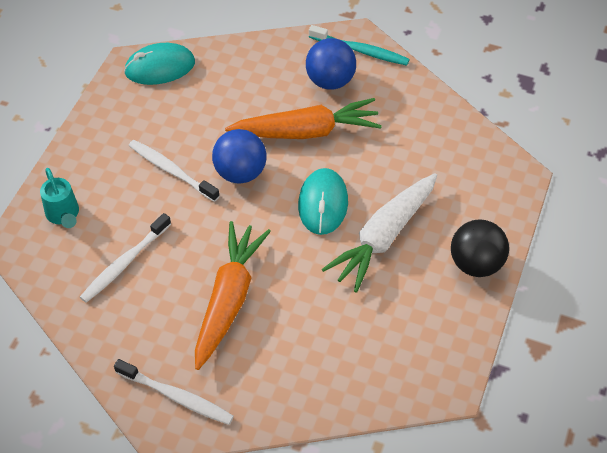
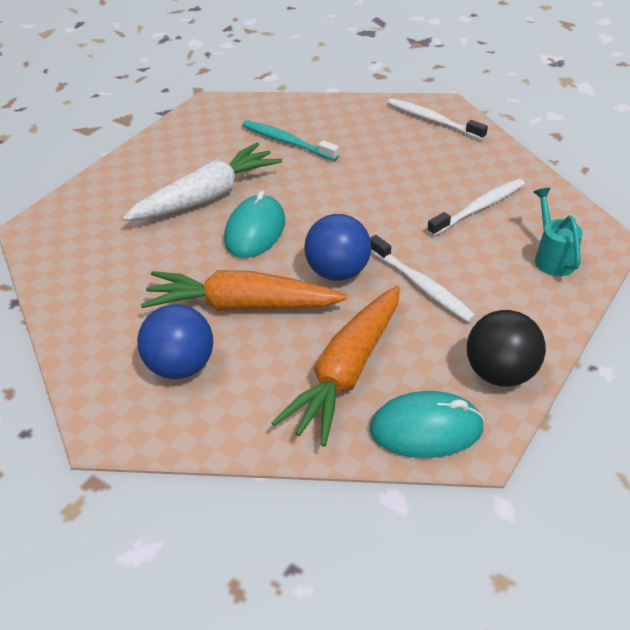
camera: 165 degrees left, 10 degrees down
(228, 300) = (376, 170): orange carrot -> orange carrot (347, 371)
(361, 51) = (114, 405): turquoise toothbrush -> turquoise toothbrush (287, 141)
(476, 264) = (133, 168): black ball -> black ball (500, 373)

